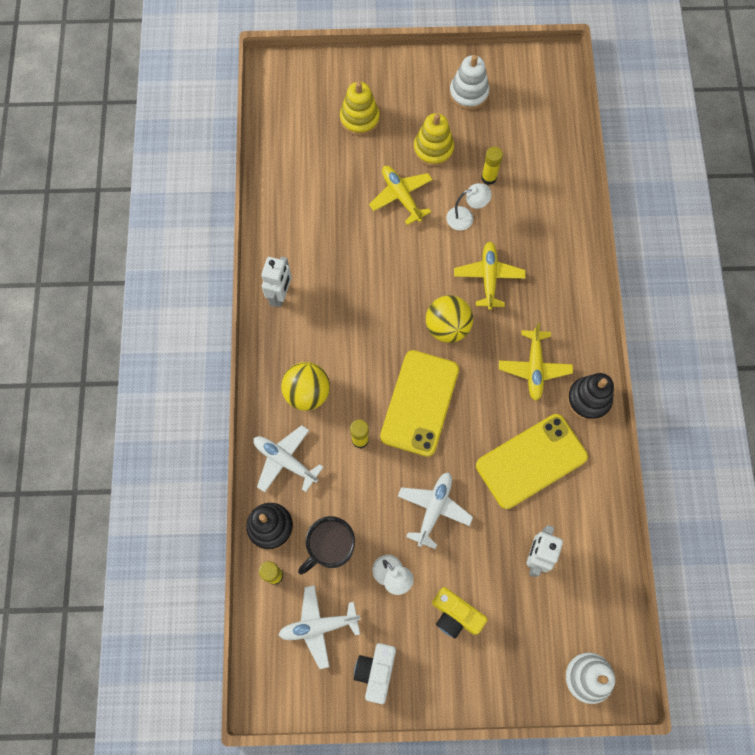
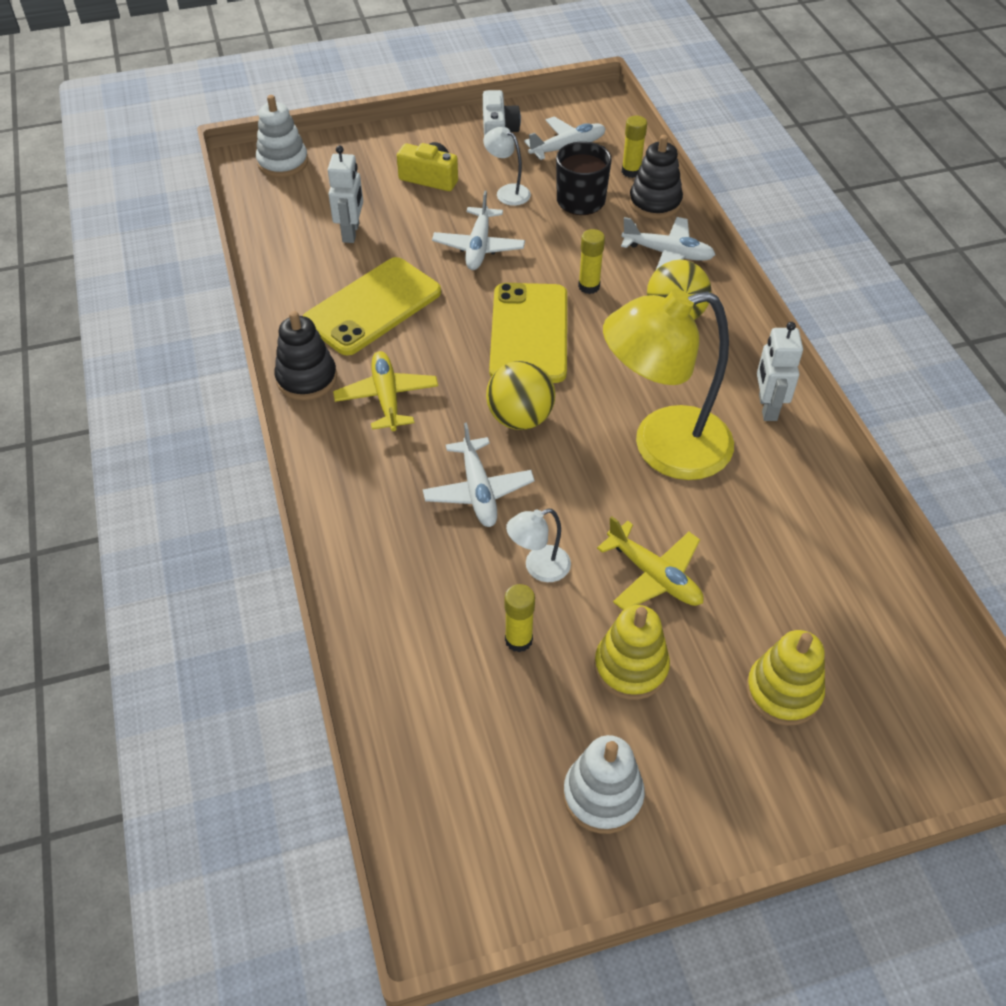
camera: 165 degrees right, 20 degrees down
(362, 281) = (663, 447): none -> yellow lamp
(488, 277) = (478, 491): yellow plane -> white plane

